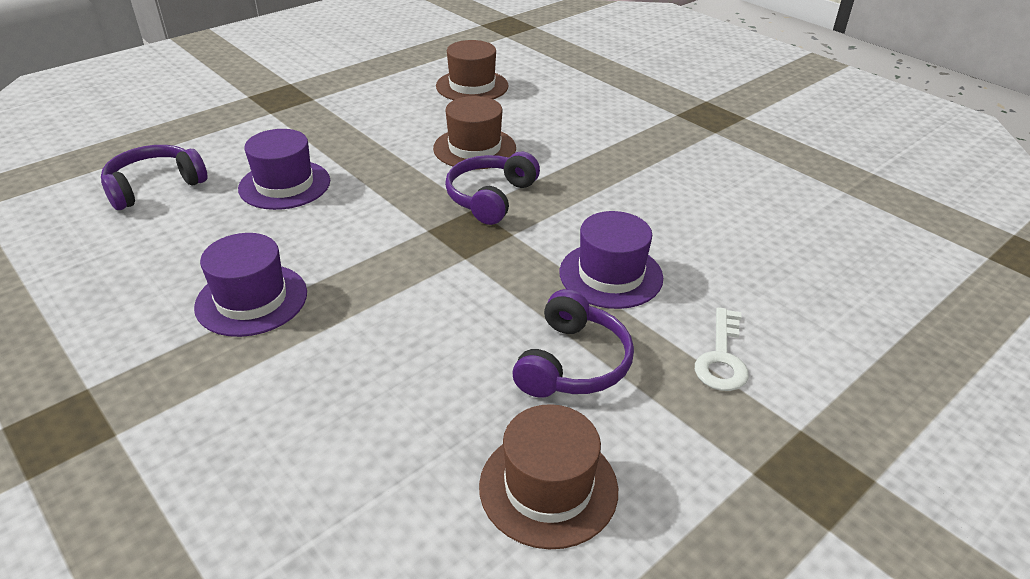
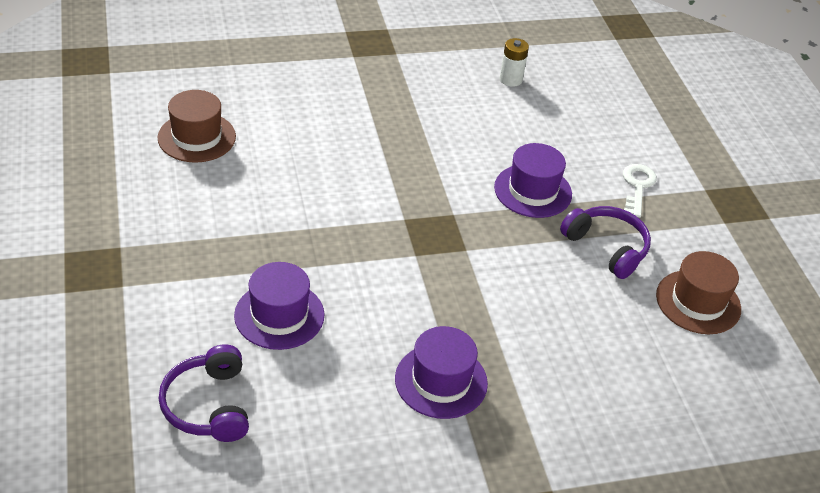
camera: 65 degrees left, 5 degrees up
(474, 148) = (313, 182): brown hat -> none
(490, 197) = (396, 204): purple headphones -> none
(722, 358) = (637, 186): white key -> white key turned 120 degrees counterclockwise
(781, 206) = (511, 79): none -> white battery

